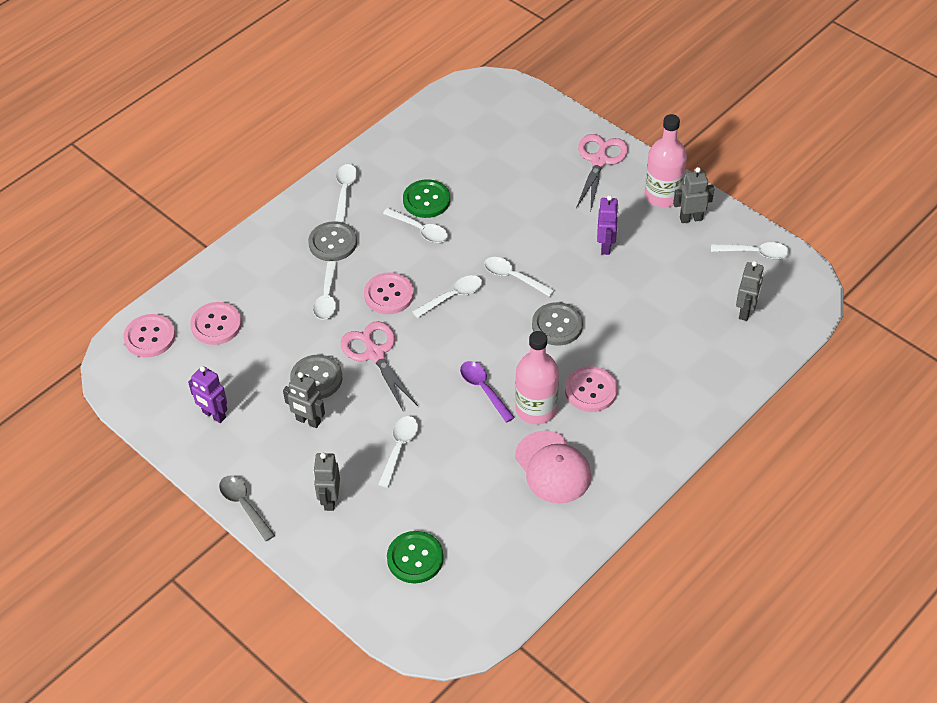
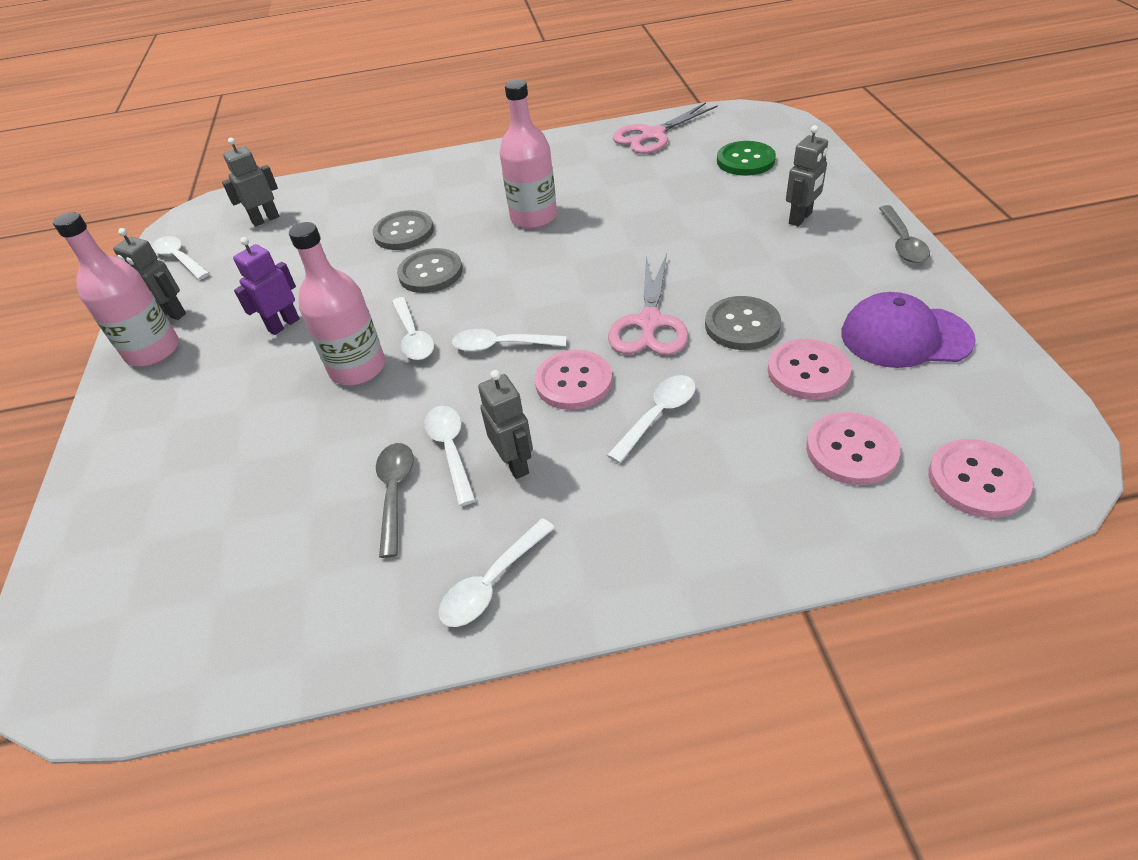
camera: 140 degrees left, 5 degrees down
(214, 415) = (905, 336): purple robot -> purple cap
(308, 421) = (781, 288): grey robot -> grey robot (515, 463)
(333, 243) = (587, 494): grey button -> grey button (404, 232)
(399, 448) = (695, 233): white spoon -> none
(426, 200) = (395, 493): green button -> grey spoon
(483, 389) = (564, 248): purple spoon -> none
(523, 244) = (357, 368): none -> pink bottle
(552, 467) = (567, 177): pink cap -> none
(591, 390) = (469, 213): pink button -> pink button (808, 371)
(599, 161) = (139, 429): pink scissors -> pink scissors (653, 135)

